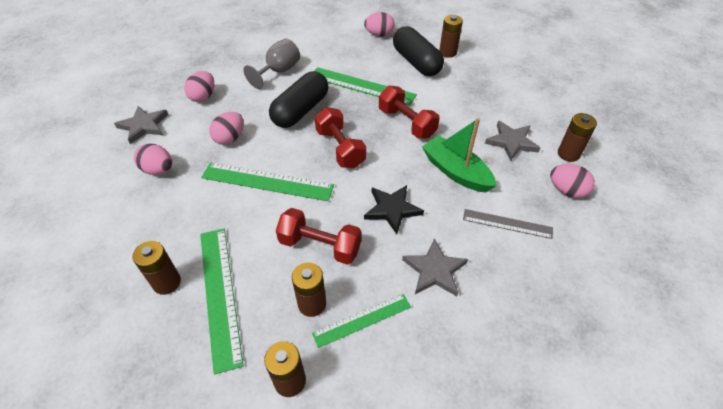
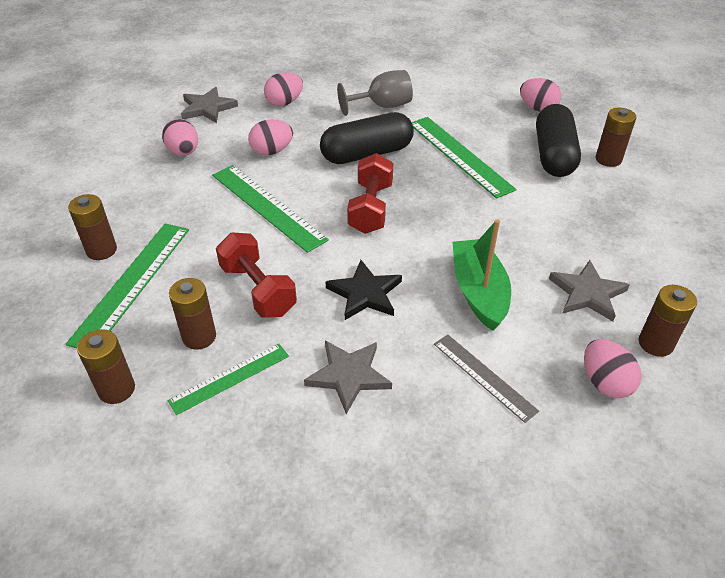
camera: 35 degrees right, 5 degrees down
(362, 320) = (229, 378): green ruler -> green ruler turned 45 degrees counterclockwise
(406, 123) = (472, 215): red dumbbell -> none

